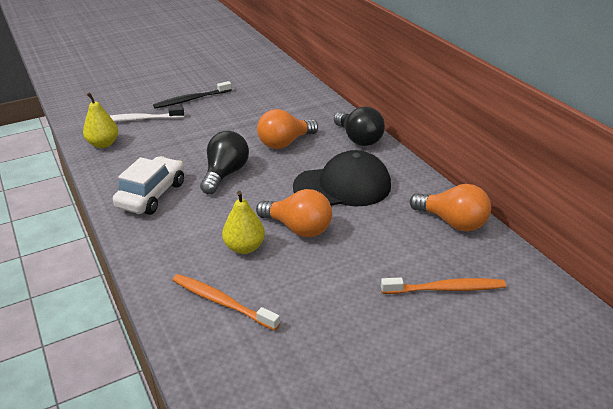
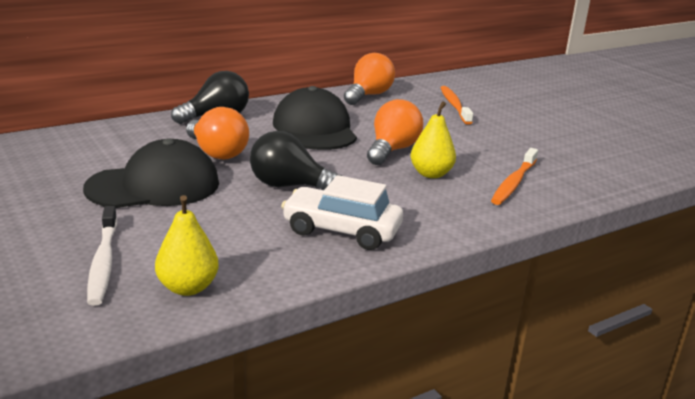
camera: 95 degrees left, 10 degrees down
(191, 99) = (46, 218): black toothbrush -> none
(230, 125) = (154, 186): none -> black cap

